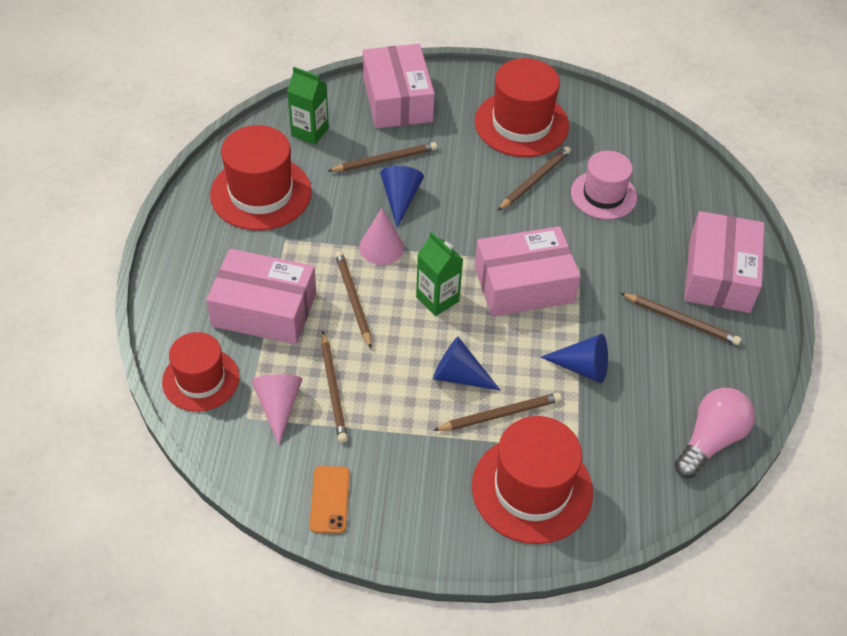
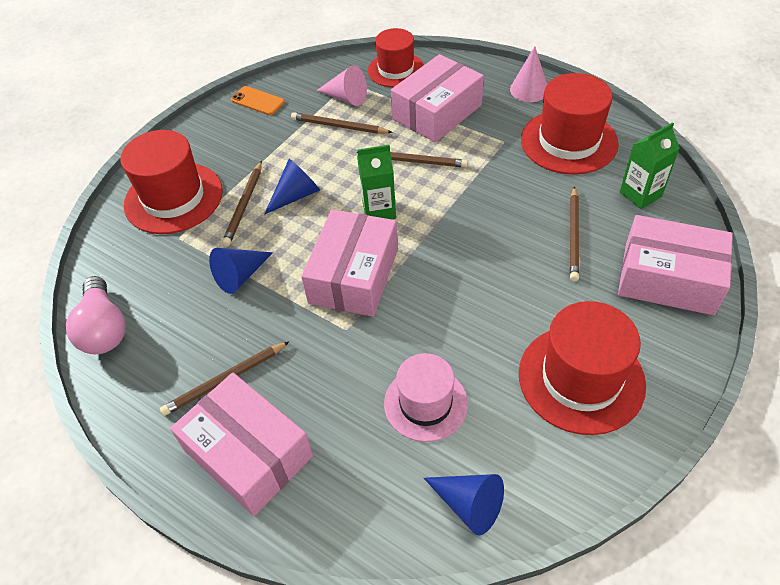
camera: 125 degrees right, 0 degrees up
(381, 247) = (460, 195): pink cone -> pink cone (529, 89)
(400, 199) = (513, 228): blue cone -> blue cone (468, 504)
(534, 180) = (483, 348): brown pencil -> none

